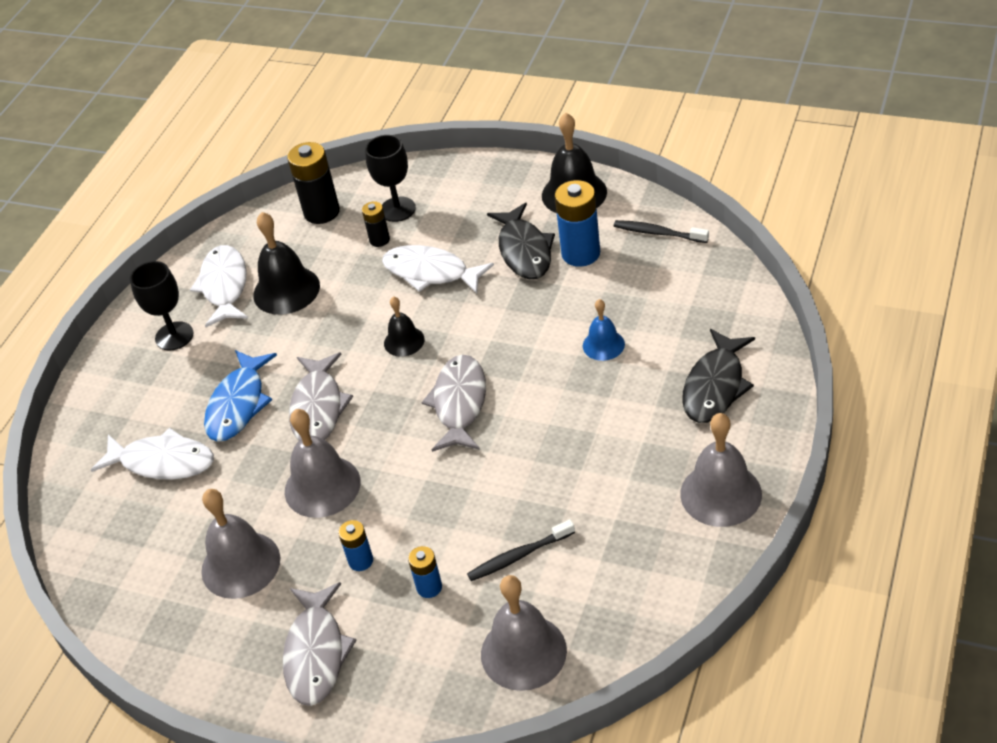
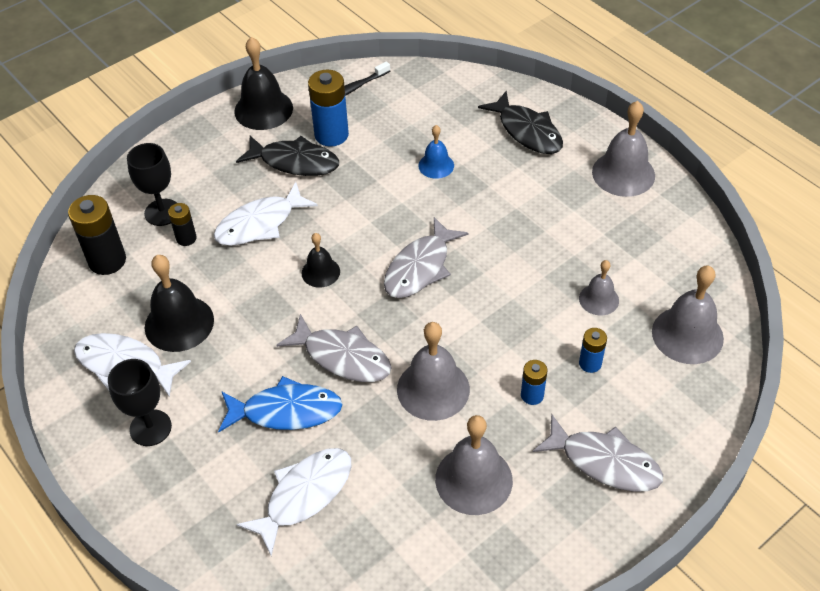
camera: 65 degrees left, 5 degrees up
(238, 404) = (286, 411): blue fish -> blue fish turned 45 degrees counterclockwise
(459, 403) = (420, 268): grey fish -> grey fish turned 90 degrees counterclockwise
(519, 556) = (599, 299): black toothbrush -> grey bell

